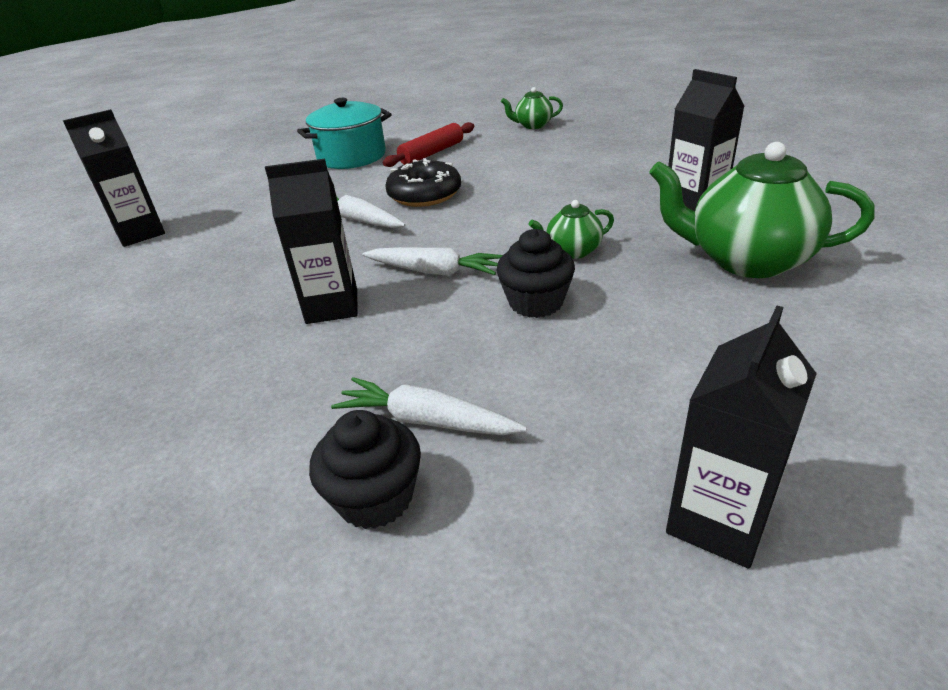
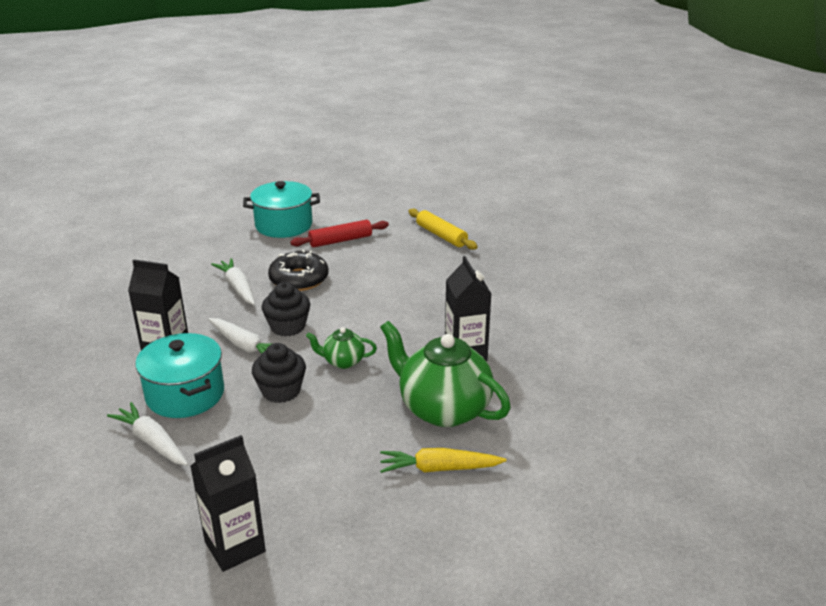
camera: 20 degrees right, 5 degrees down
(140, 233) = (102, 252): black carton -> none
(375, 498) = (93, 472): black cupcake -> black cupcake (288, 327)
(412, 346) = (185, 394): none -> turquoise pot
(533, 125) = (441, 235): green teapot -> yellow rolling pin
(832, 319) = (439, 468): none -> yellow carrot

